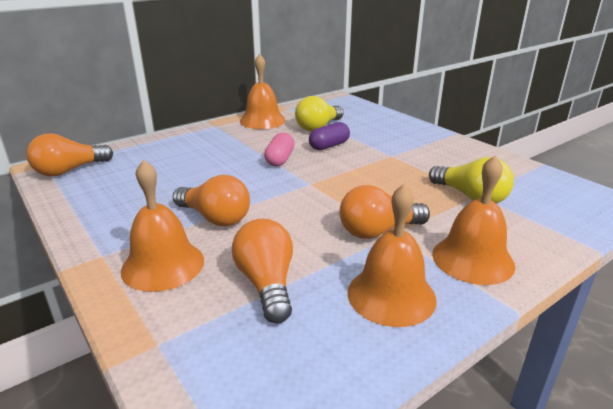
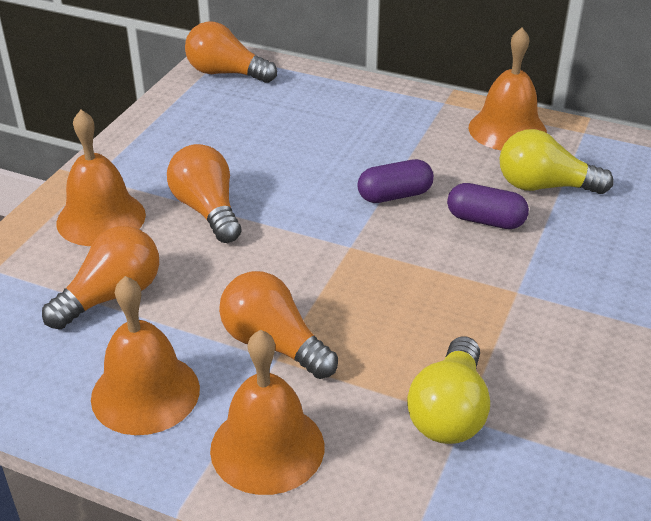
camera: 60 degrees right, 10 degrees up
(215, 218) = (207, 210): orange light bulb -> orange light bulb turned 150 degrees clockwise
(280, 159) = (394, 195): pink capsule -> purple capsule

